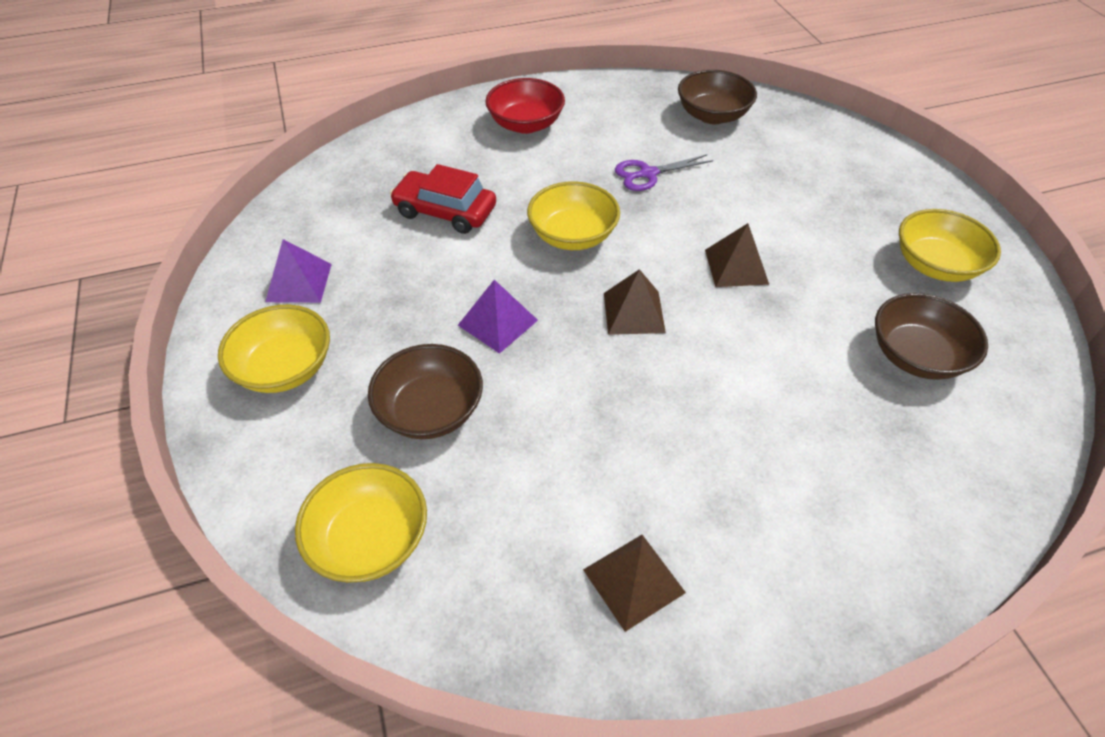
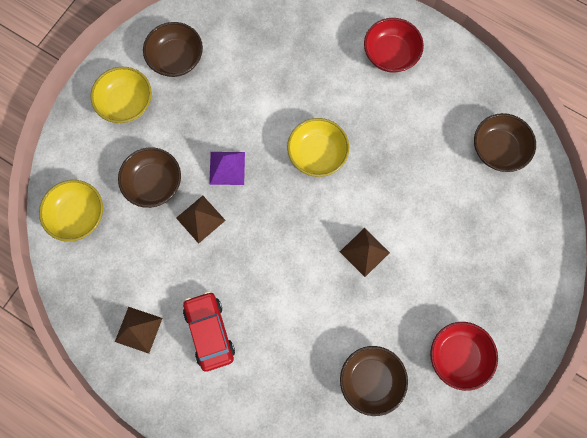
camera: 50 degrees right, 25 degrees up
(299, 282) = (176, 59): purple pyramid -> brown bowl
(445, 211) = (280, 77): red car -> red car (209, 332)
(633, 312) = (286, 225): brown pyramid -> brown pyramid (200, 219)
(648, 174) = (404, 154): purple scissors -> none
(935, 265) = (458, 356): yellow bowl -> red bowl

